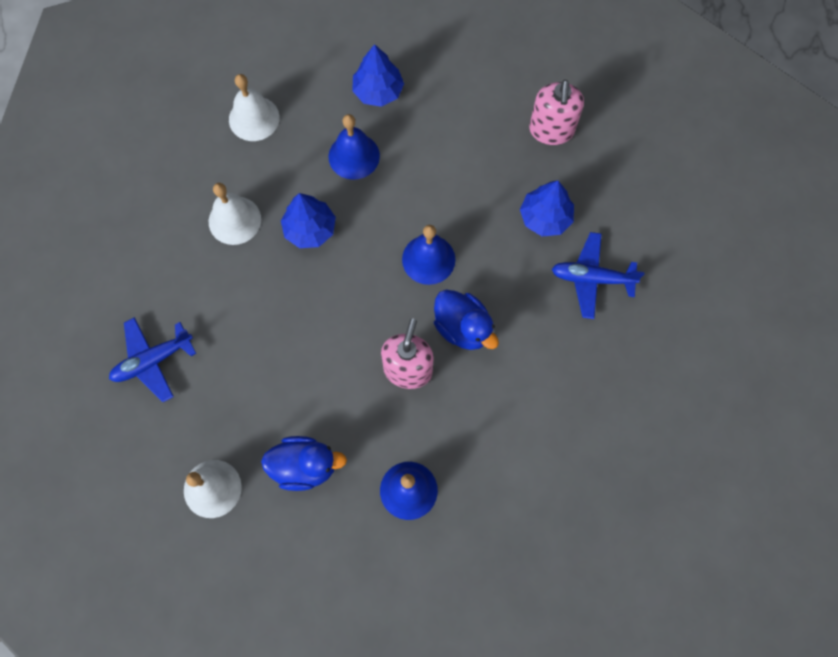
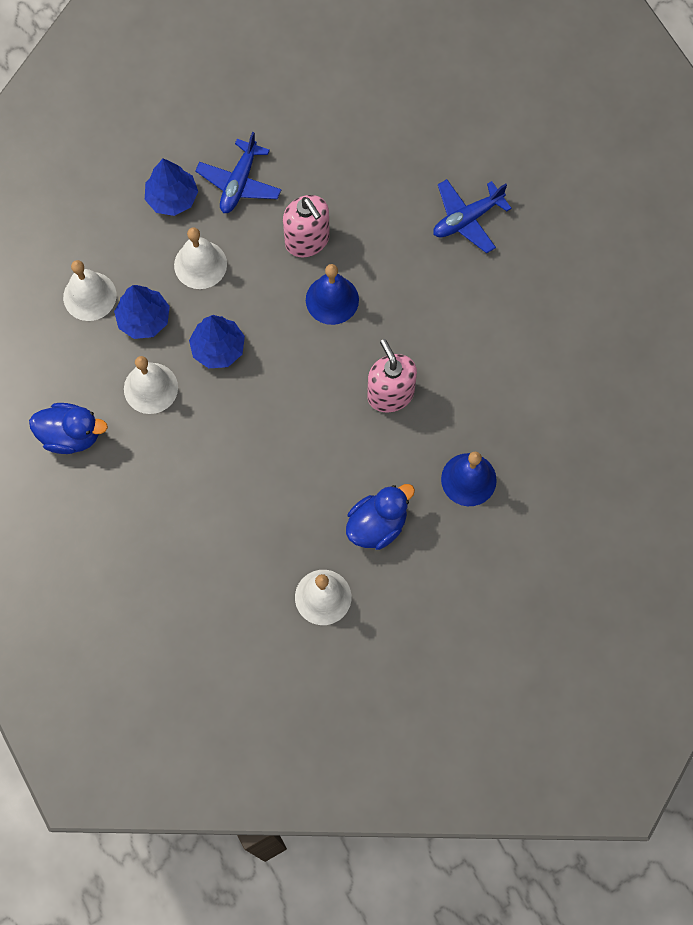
camera: 40 degrees left, 0 degrees up
(153, 360) = (187, 544): blue plane -> blue plane (239, 183)
(354, 156) = (200, 264): blue bell -> white bell
(463, 328) = (404, 331): blue duck -> blue duck (71, 435)
(545, 217) = (393, 199): blue tree -> blue tree (144, 319)
(551, 130) = (338, 127): pink soap dispenser -> pink soap dispenser (307, 240)

